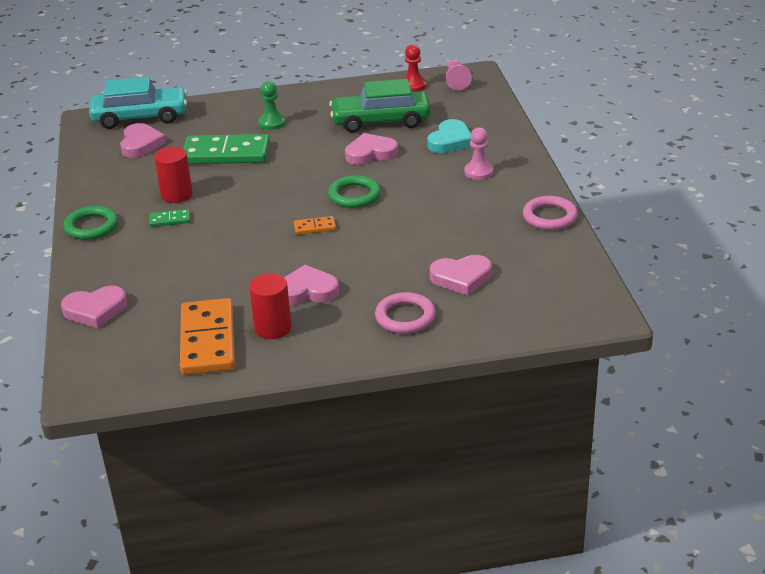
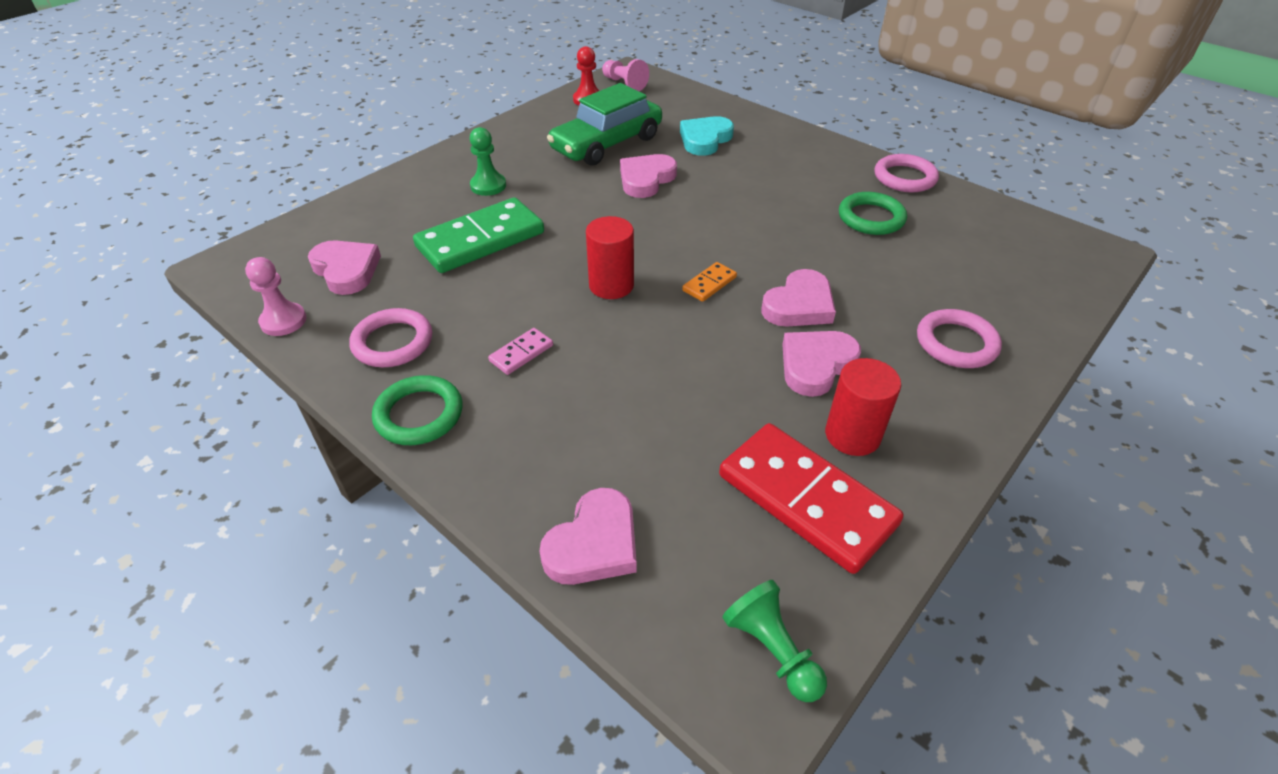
camera: 40 degrees left, 10 degrees up
(111, 380) = (772, 649): none -> green pawn
(119, 189) = (393, 342): none -> pink ring
(140, 117) = (301, 237): turquoise car -> none
(170, 220) = (521, 353): green domino -> pink domino
(176, 195) = (485, 316): red cylinder -> red cylinder (611, 285)
(208, 340) = (806, 499): orange domino -> red domino
(354, 195) = (697, 230): green ring -> green ring (871, 218)
(450, 141) = (705, 139): turquoise heart -> turquoise heart turned 135 degrees counterclockwise
(461, 278) = (934, 272): pink heart -> pink heart (799, 305)
(478, 172) = (777, 160): pink pawn -> pink pawn (283, 321)

